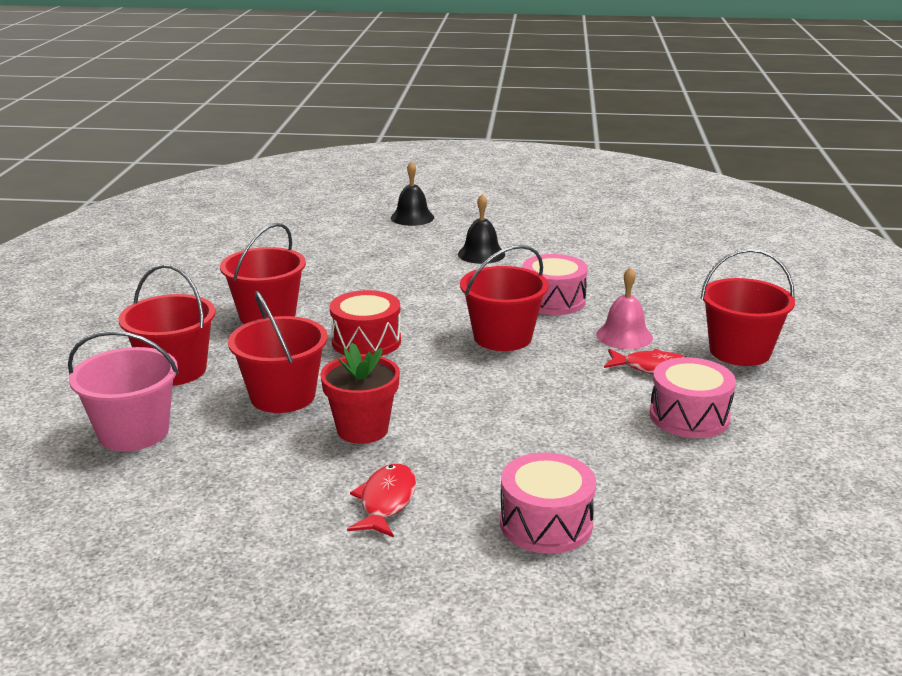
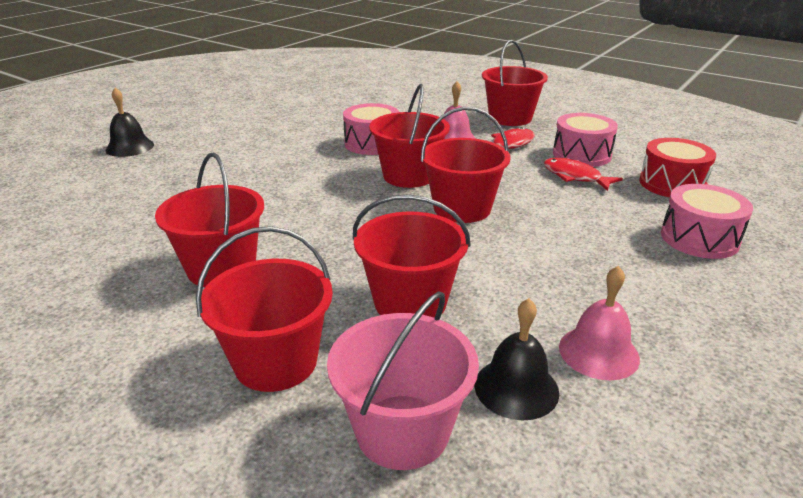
camera: 60 degrees left, 5 degrees up
(276, 492) = (598, 352): none -> pink bell
(362, 429) = (511, 275): red flower pot -> none
(366, 341) = (347, 231): red drum -> red drum (672, 184)
(386, 502) = (642, 296): red fish -> red fish (575, 177)
(463, 379) = (462, 208): none -> red bucket
(481, 254) = (252, 143): black bell -> black bell (516, 388)

